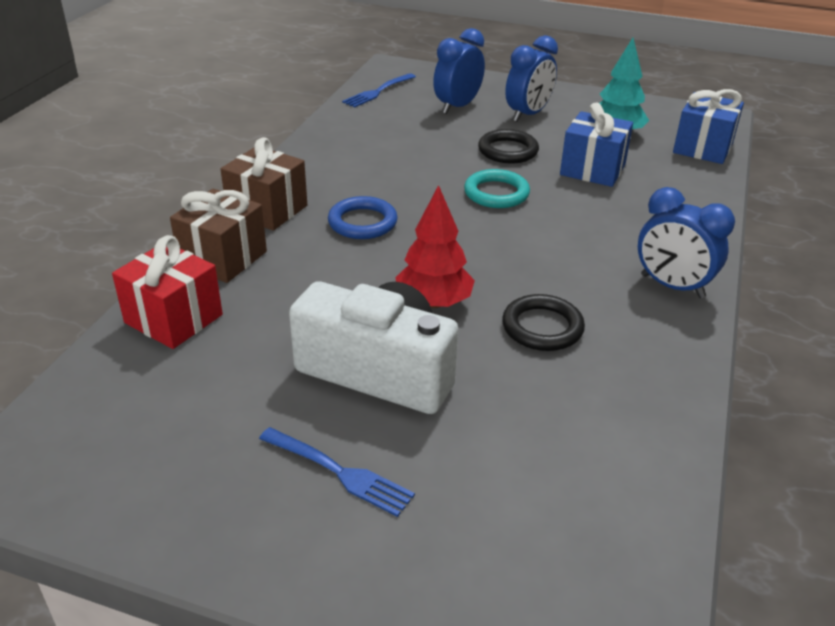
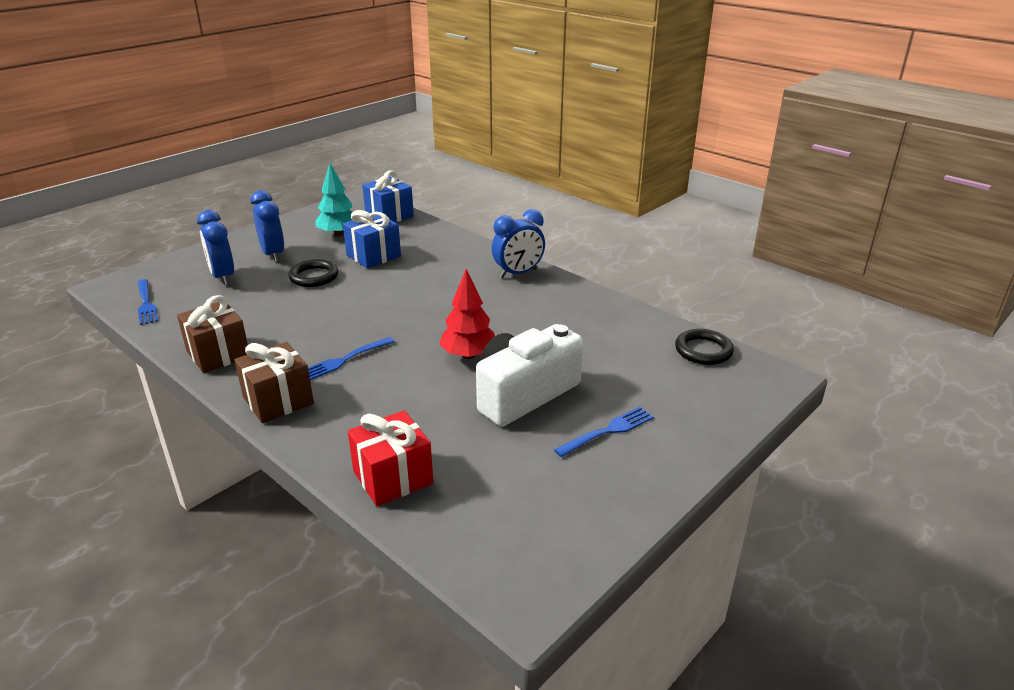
camera: 65 degrees left, 5 degrees down
(223, 258) = (329, 437): brown gift -> brown gift (218, 354)
(362, 222) = (345, 360): blue ring -> blue fork
(496, 193) = (364, 297): turquoise ring -> none
(542, 327) = (523, 324): black ring -> black ring (703, 350)

